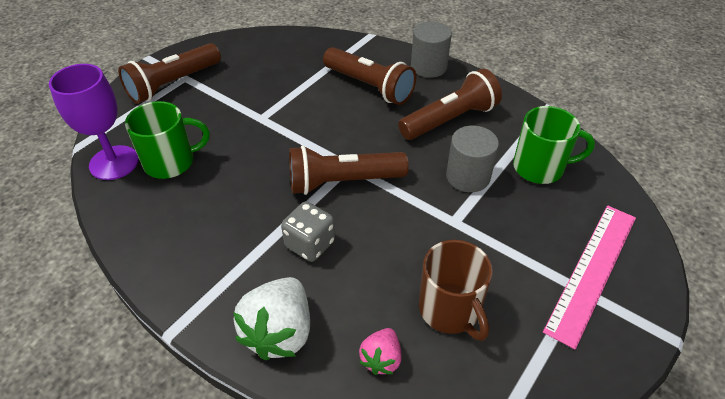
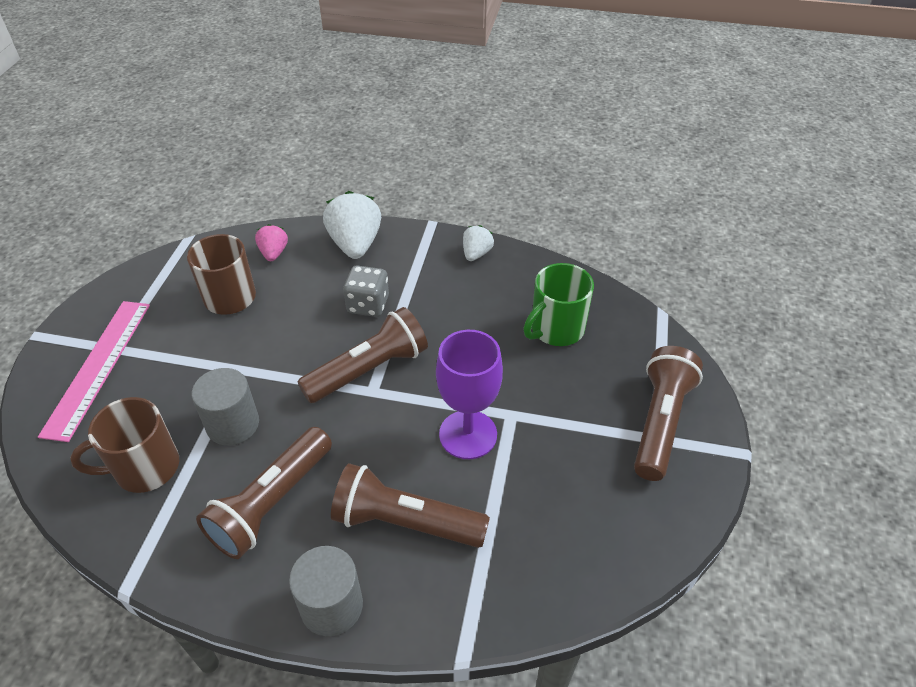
camera: 155 degrees right, 0 degrees up
(114, 163) = (608, 310): purple goblet -> purple goblet (468, 434)
(163, 264) = (476, 253): none -> white strawberry
(540, 167) = (145, 468): green mug -> brown mug

